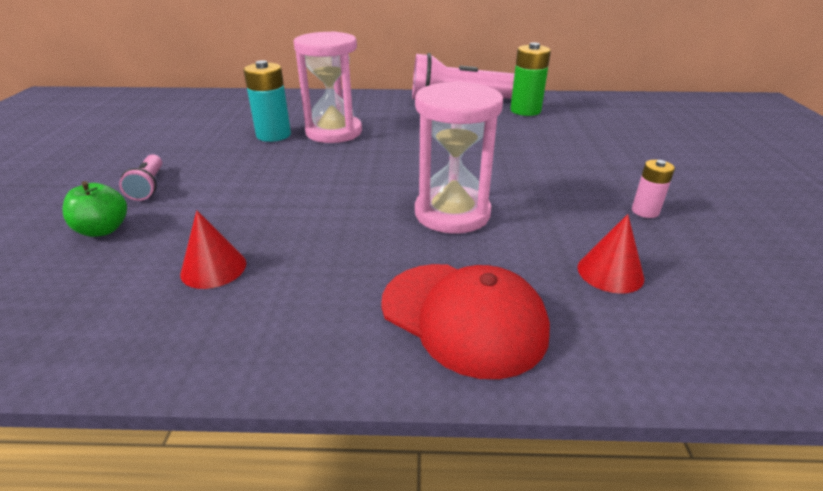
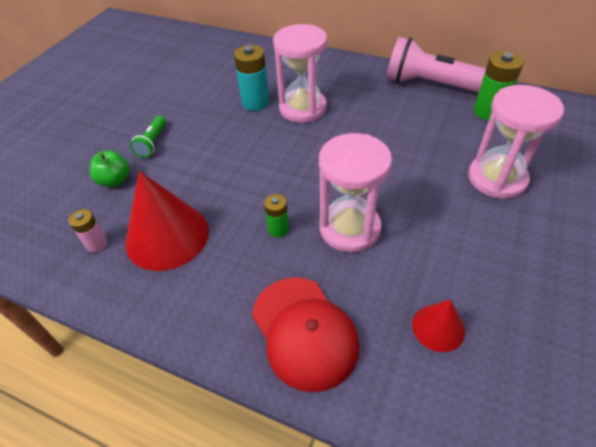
camera: 25 degrees right, 15 degrees up
(149, 186) = (153, 143): pink flashlight -> green flashlight
(213, 268) = (167, 236): red cone -> red cone, size x1.94
(367, 231) = (278, 229): none -> green battery
(570, 151) = (497, 178): none -> pink hourglass
(645, 211) = (516, 272): pink battery -> pink battery (97, 244)

